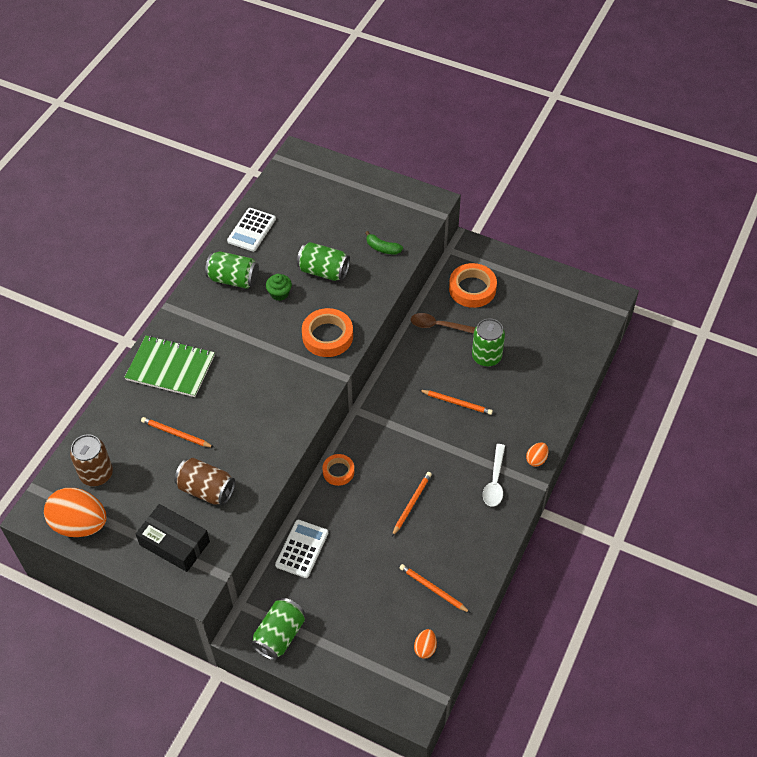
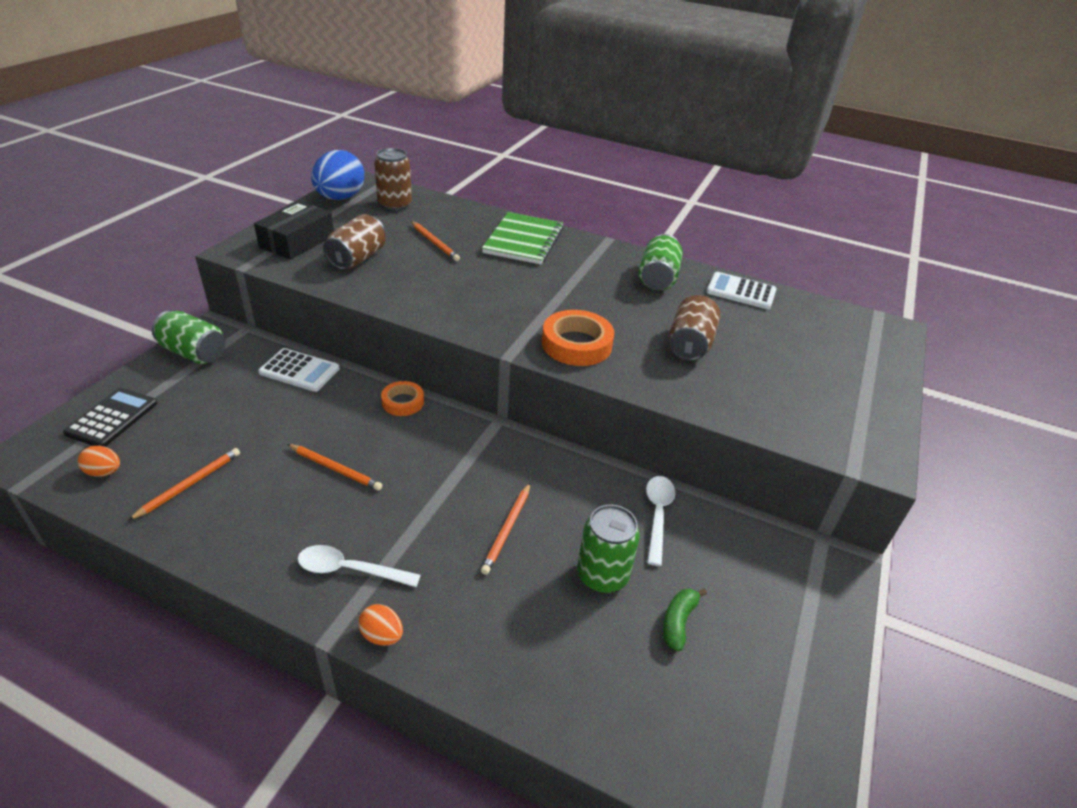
camera: 85 degrees right, 15 degrees down
(80, 524) = (340, 198): orange egg -> blue egg
(176, 434) = (435, 243): orange pencil -> orange pencil turned 120 degrees clockwise
(279, 293) = (642, 309): green cupcake -> none
(324, 271) = (690, 344): green can -> brown can
(367, 666) = (112, 418): none -> black calculator
(382, 248) = (751, 400): green banana -> green banana (678, 622)
(438, 326) = (657, 515): brown spoon -> white spoon
(472, 289) = (747, 564): orange tape -> none

